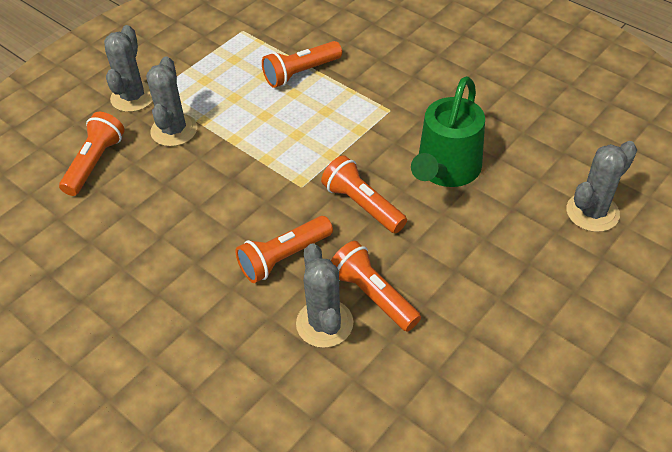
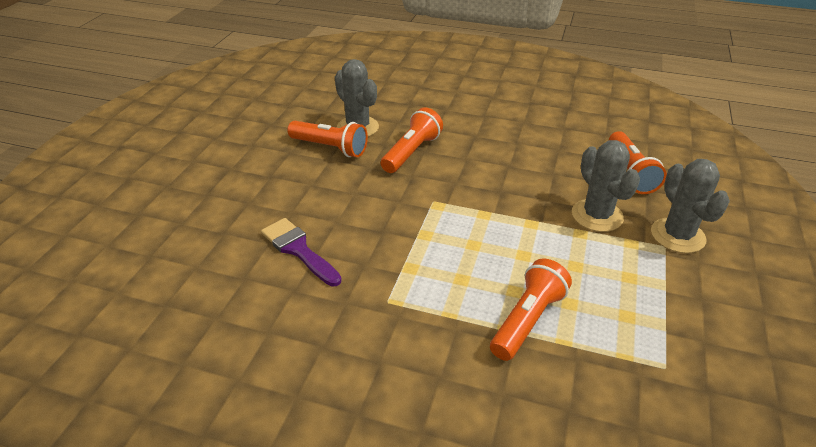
camera: 155 degrees right, 10 degrees down
(362, 205) = (368, 200): orange flashlight -> none
(446, 170) = (298, 250): green watering can -> purple brush
(592, 212) = (140, 248): grey cactus -> none

